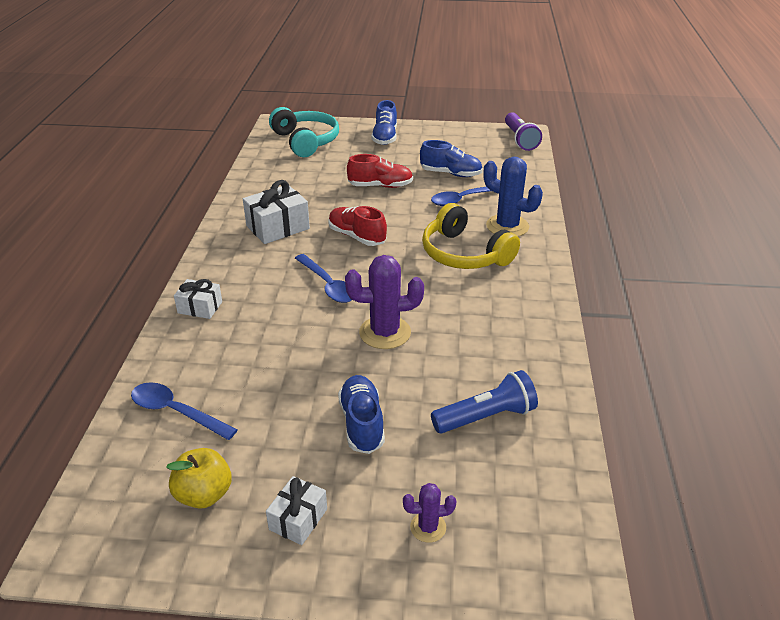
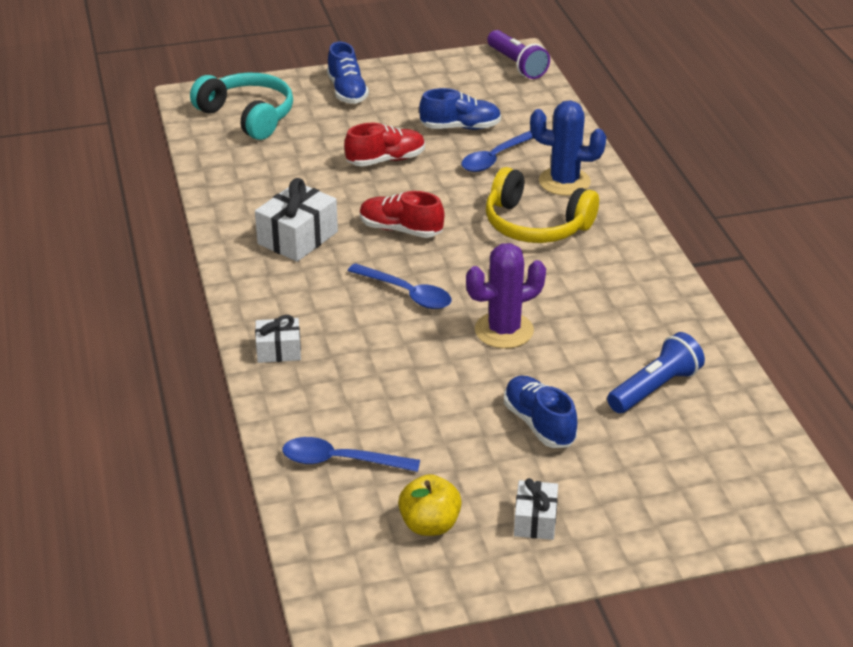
camera: 20 degrees left, 0 degrees up
(428, 527) = (657, 495): purple cactus -> none

